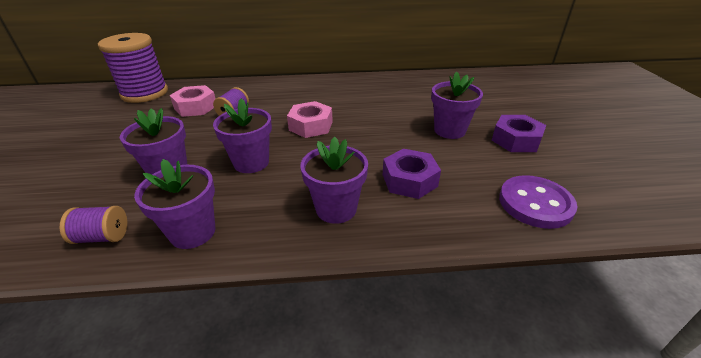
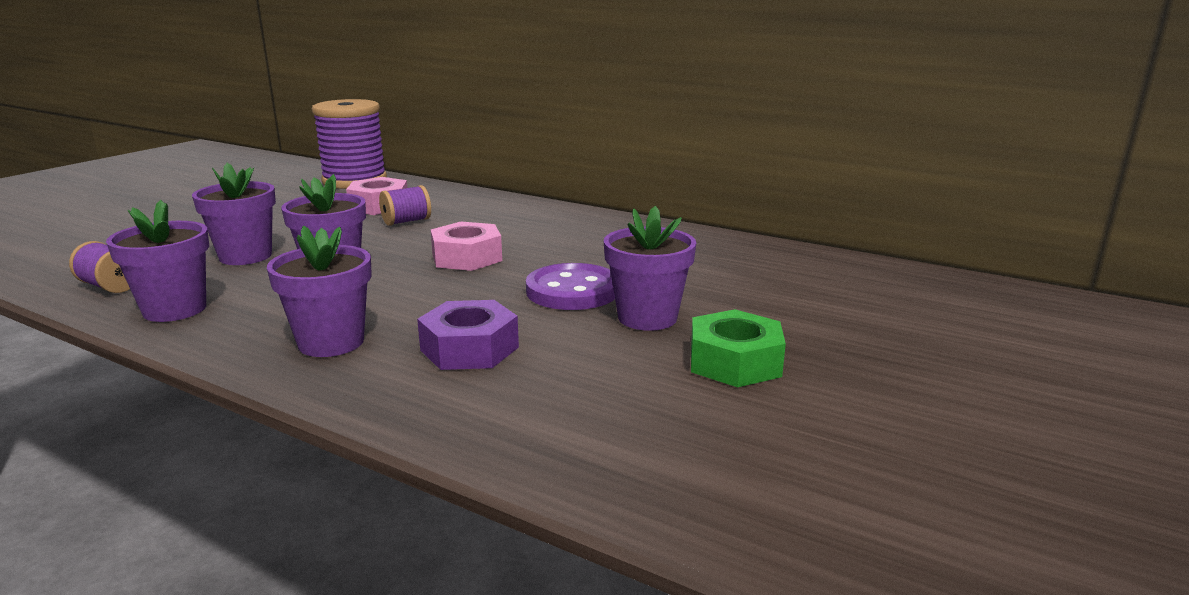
camera: 35 degrees right, 15 degrees down
(516, 140) = (735, 362): purple nut -> green nut
(535, 203) = (589, 438): purple button -> purple button (572, 291)

